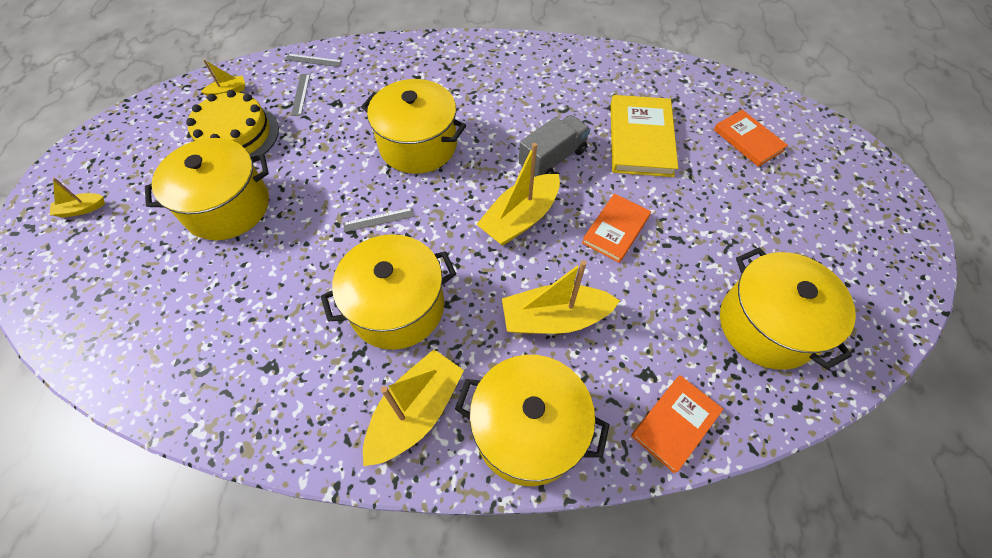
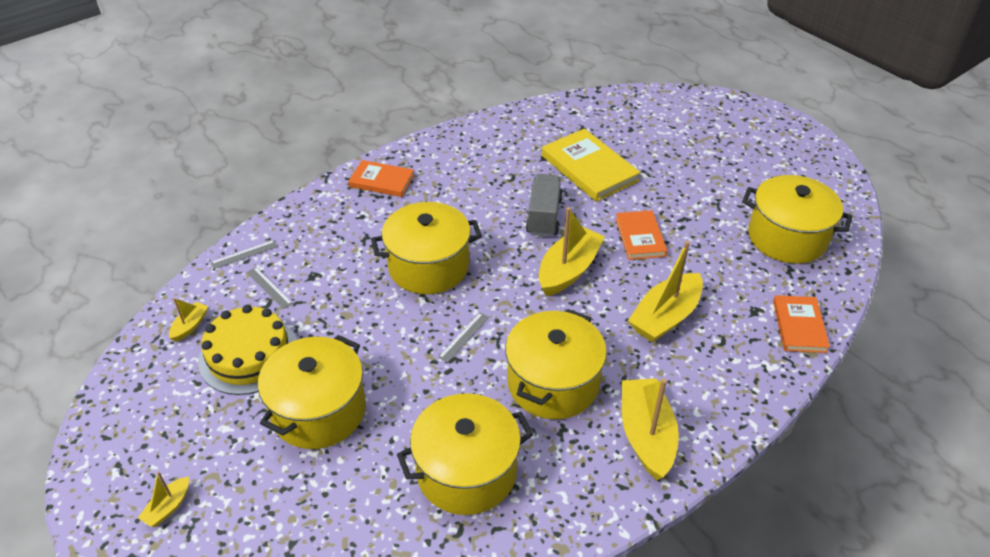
camera: 40 degrees left, 15 degrees down
(520, 218) = (569, 270): yellow boat -> yellow boat turned 150 degrees counterclockwise
(528, 430) = (725, 391): yellow pot -> yellow pot (466, 471)
(748, 140) = (658, 131): orange book -> orange book (382, 181)

